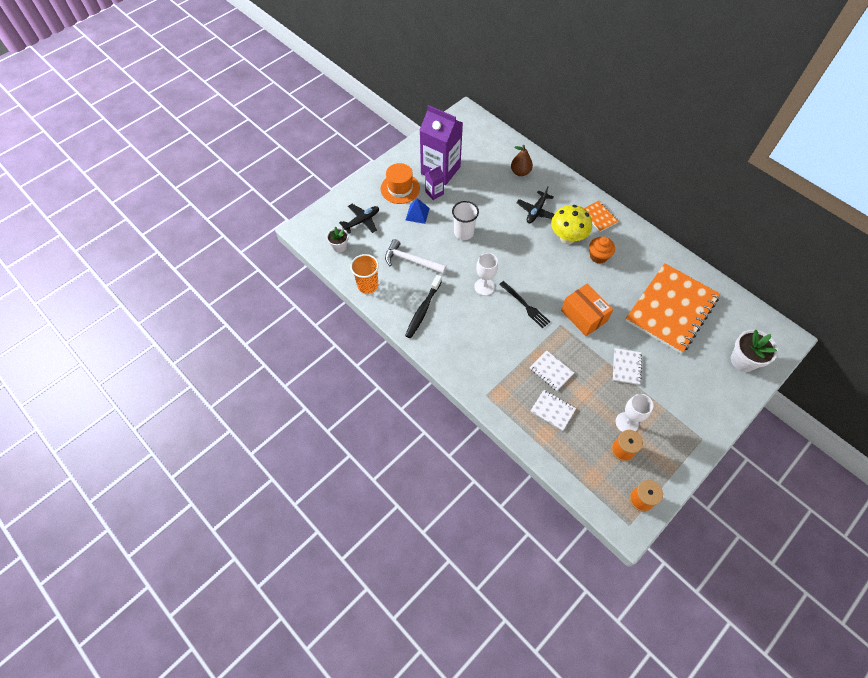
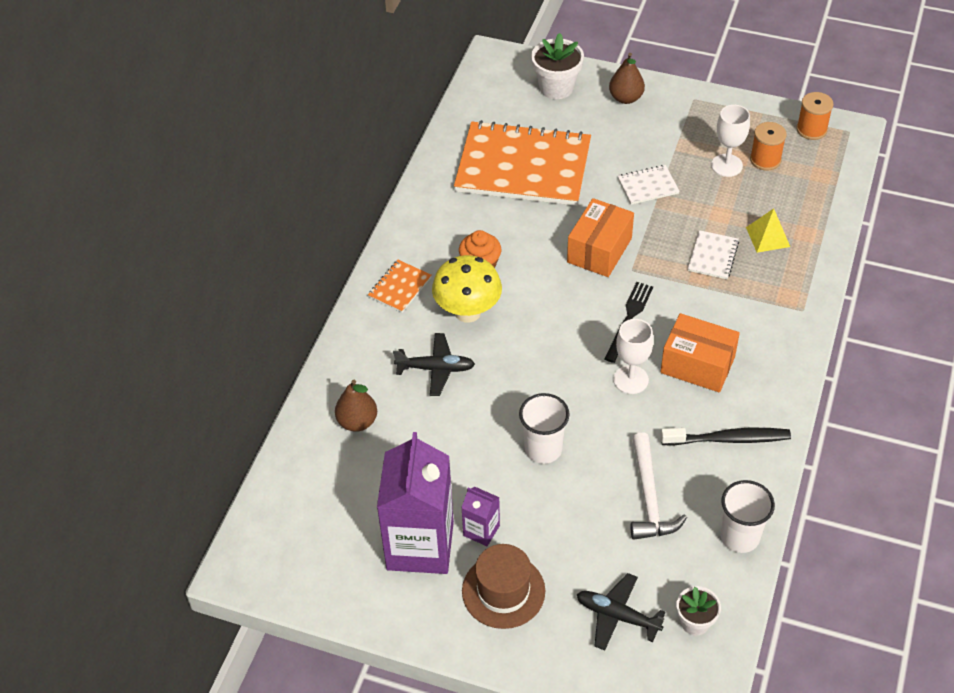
camera: 115 degrees left, 10 degrees down
(368, 285) = (739, 536): orange cup -> white cup
(400, 188) = (503, 591): orange hat -> brown hat
(417, 214) = (545, 535): blue pyramid -> none
(477, 321) = (697, 365): none -> orange box
(552, 410) = (768, 237): white notebook -> yellow pyramid
(718, 396) = (626, 98): none -> brown pear

